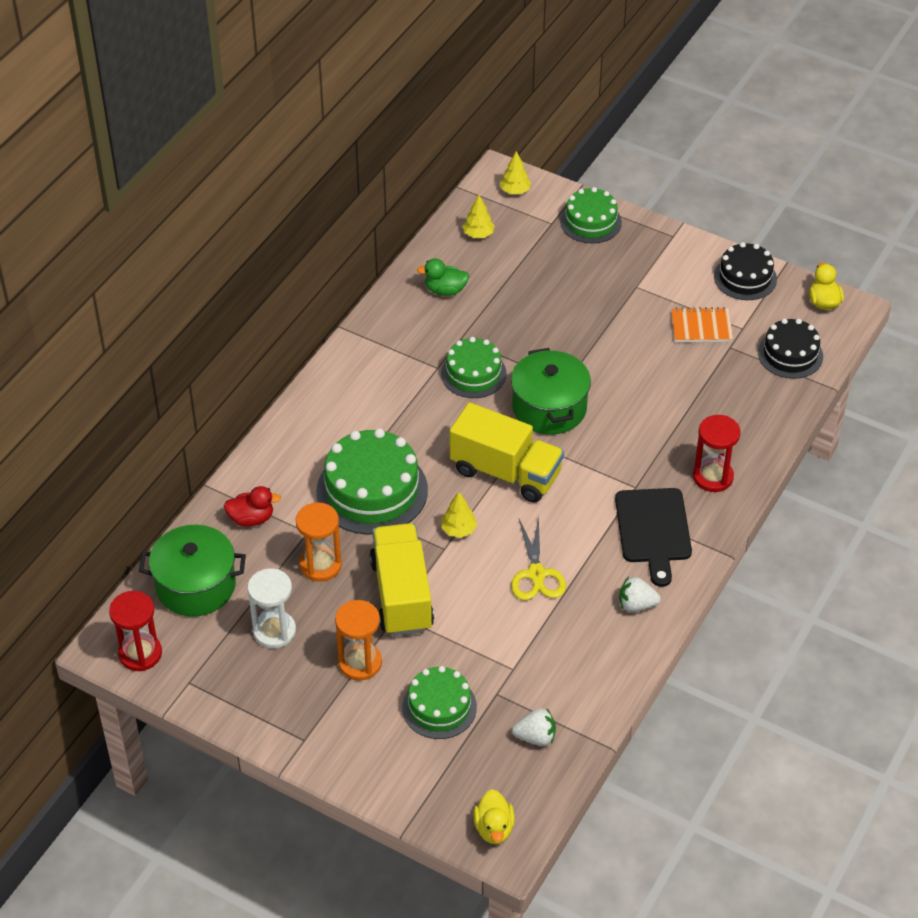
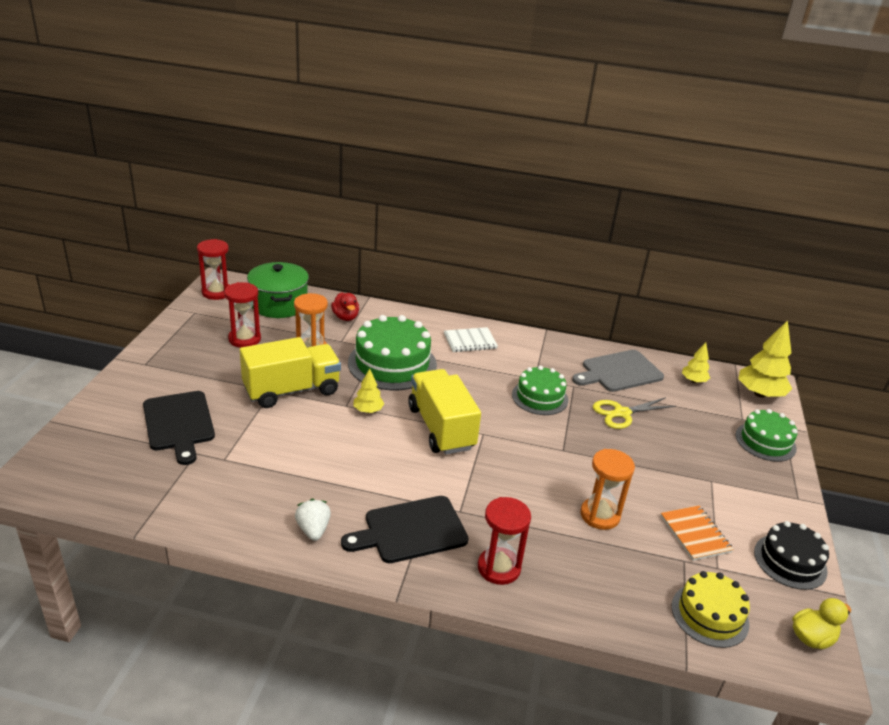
camera: 70 degrees right, 15 degrees down
(274, 631) = (244, 339): white hourglass -> red hourglass
(345, 406) = (470, 341): none -> white notebook
(360, 663) = (220, 379): orange hourglass -> orange hourglass (600, 515)
(439, 707) = (179, 423): green cake -> black cutting board
(445, 290) = (619, 372): green duck -> grey cutting board
(494, 828) = (49, 470): yellow duck -> none
(505, 472) = (441, 428): yellow truck -> yellow truck turned 150 degrees clockwise
(515, 191) = (760, 394): yellow tree -> yellow tree, size x1.83
(536, 574) = (333, 460): yellow scissors -> yellow scissors (621, 413)
(536, 737) = (148, 482): white strawberry -> none
(549, 408) = (527, 444): green pot -> none
(790, 354) = (709, 615): black cake -> yellow cake

